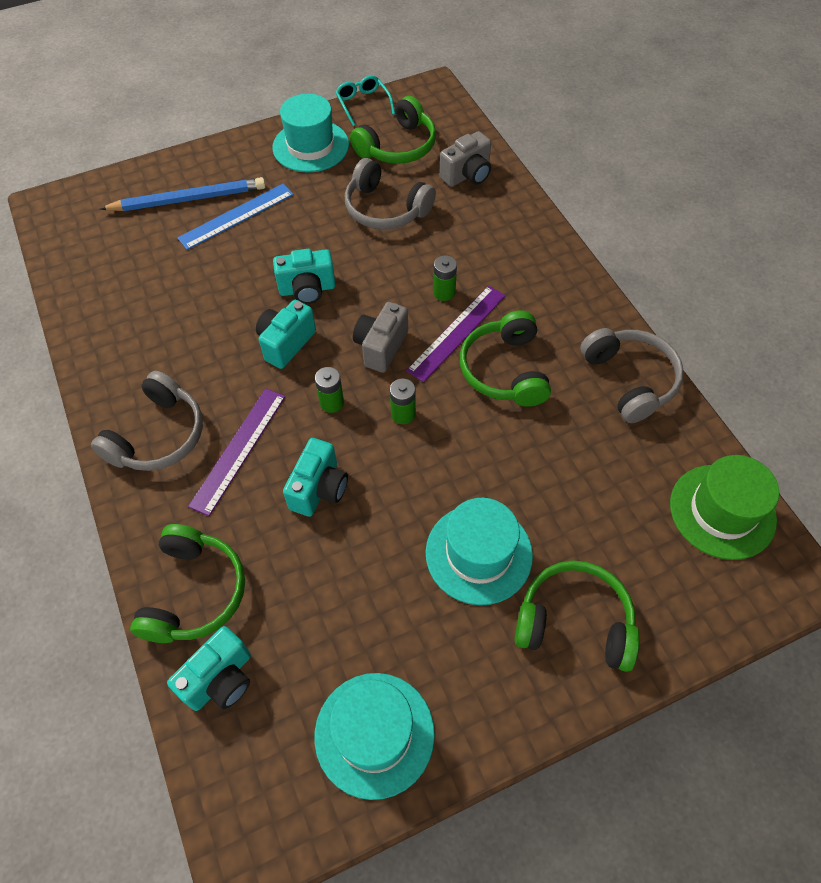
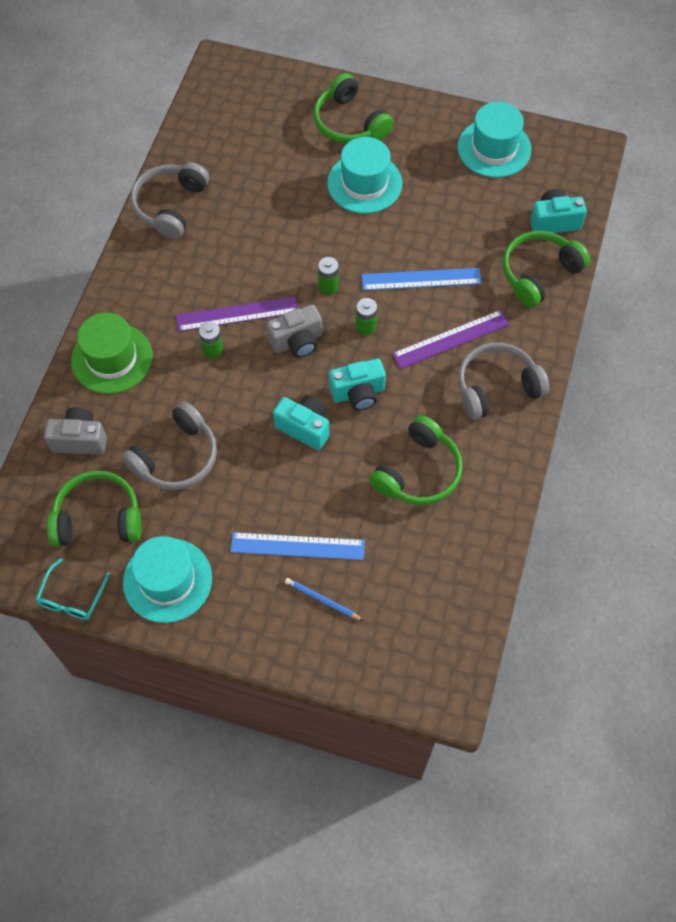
camera: 140 degrees left, 5 degrees up
(188, 199) = (322, 600): blue pencil -> blue pencil, size x0.49
(319, 489) = (421, 279): turquoise camera -> blue ruler
(385, 209) = (176, 457): grey headphones -> grey headphones turned 60 degrees clockwise
(504, 370) = (236, 267): green headphones -> green headphones (418, 472)
(722, 511) = (214, 112): green hat -> green hat (112, 358)

